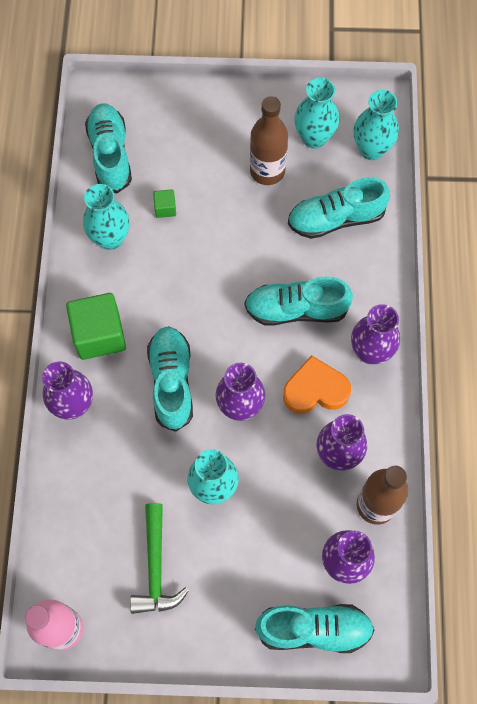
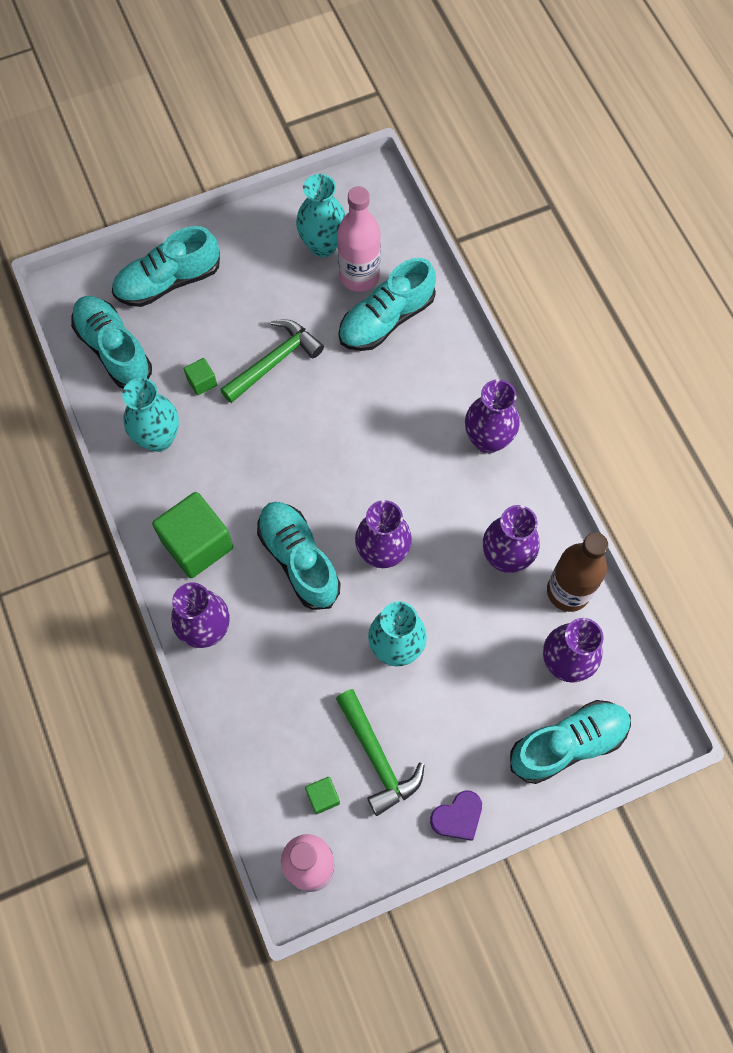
camera: 25 degrees left, 0 degrees up
(98, 578) = (323, 797): none -> green cube
(195, 645) = (457, 817): none -> purple heart
(230, 215) = (274, 361): none -> green hammer
(267, 171) = (291, 299): brown bottle -> none
(296, 309) = (391, 429): turquoise shoe -> turquoise shoe (168, 281)
(315, 390) = (451, 502): orange heart -> none
(331, 175) = (359, 276): none -> pink bottle
(371, 149) = (388, 233): turquoise vase -> none

